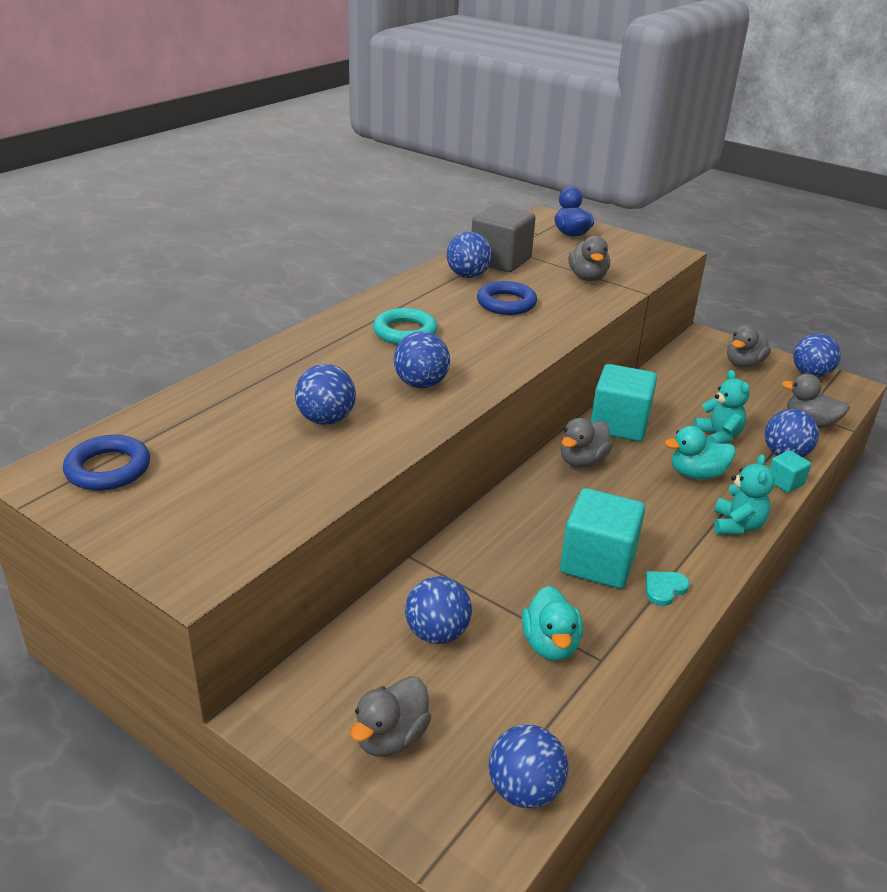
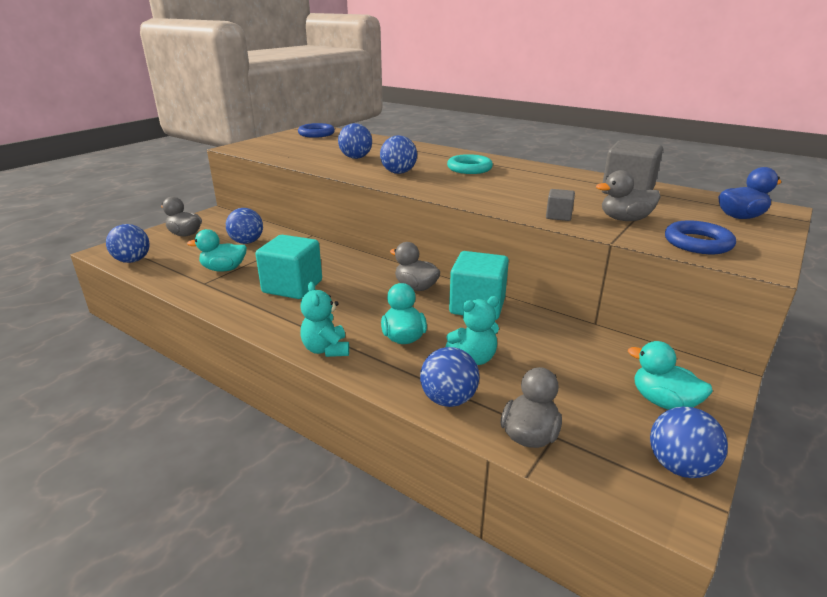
camera: 90 degrees right, 5 degrees down
(468, 276) = (582, 182): blue ball -> none
(506, 303) = (538, 192): blue ring -> blue ring (697, 243)
(584, 304) = (558, 216): none -> grey cube
(664, 589) = (258, 308): turquoise heart -> none
(737, 525) = (326, 349): turquoise teddy bear -> turquoise teddy bear turned 60 degrees clockwise
(743, 364) = (663, 402): grey duck -> turquoise duck
(785, 482) = (394, 390): turquoise cube -> none

